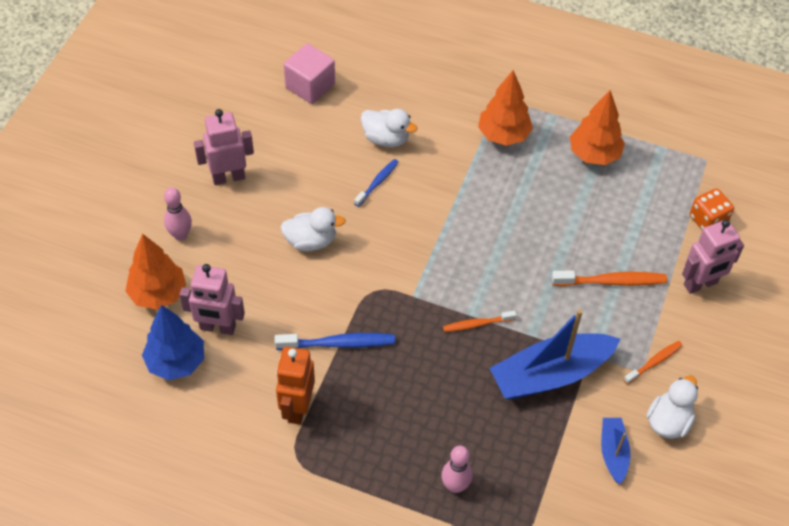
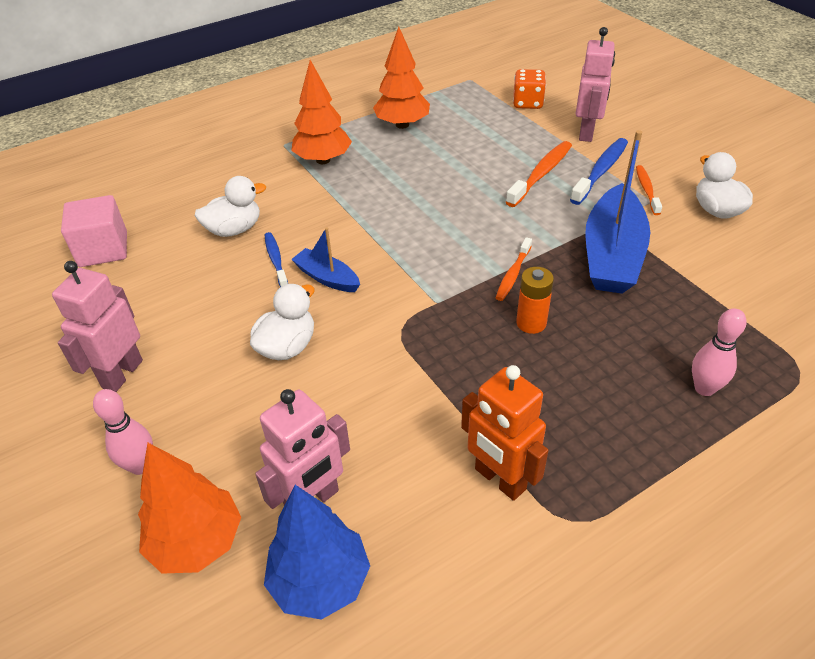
camera: 50 degrees left, 10 degrees down
(339, 343) = (442, 392): blue toothbrush -> blue toothbrush (600, 171)
(437, 359) = (531, 323): none -> orange battery
(613, 453) = (730, 257): blue boat -> blue boat (327, 278)

